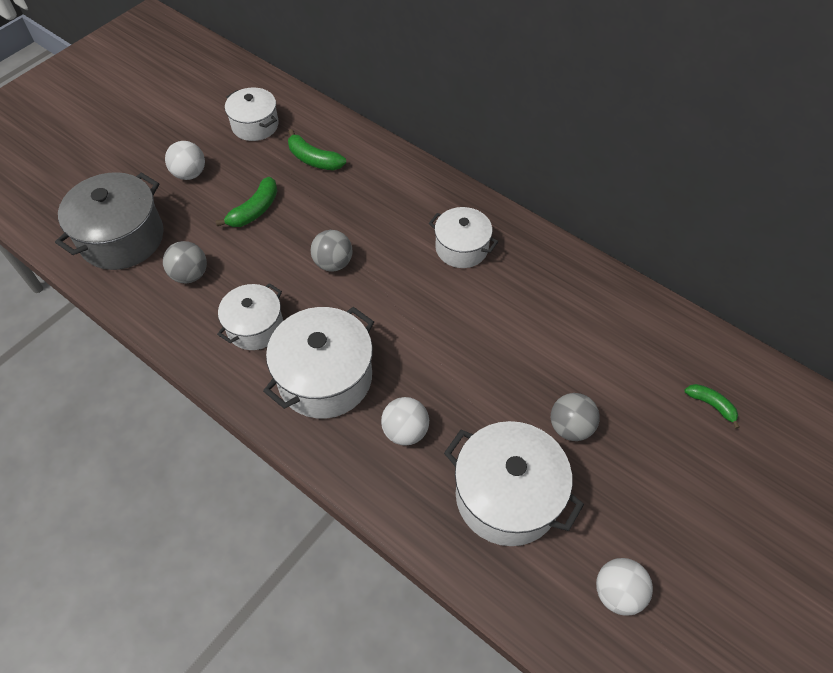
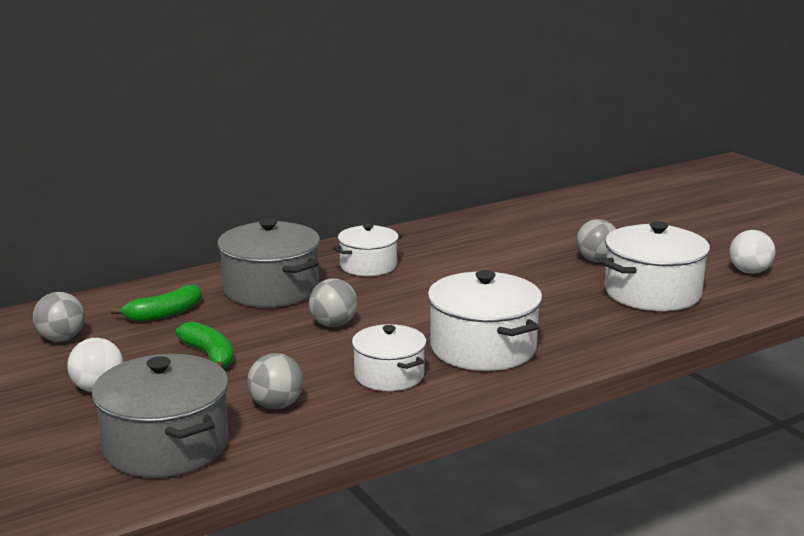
camera: 70 degrees left, 35 degrees down
(255, 125) = (61, 339): white pot -> grey ball
(383, 202) = (271, 289): none -> grey pot
(405, 431) = (567, 321): white ball -> none
(711, 405) = (600, 214): green banana -> none

